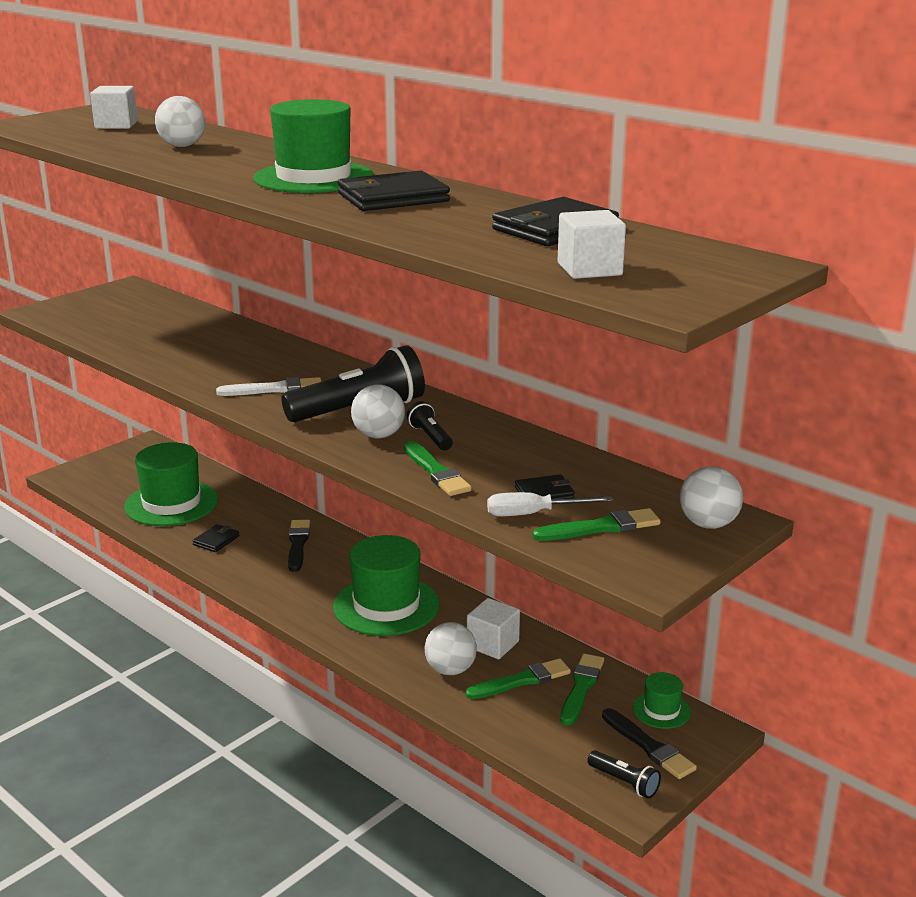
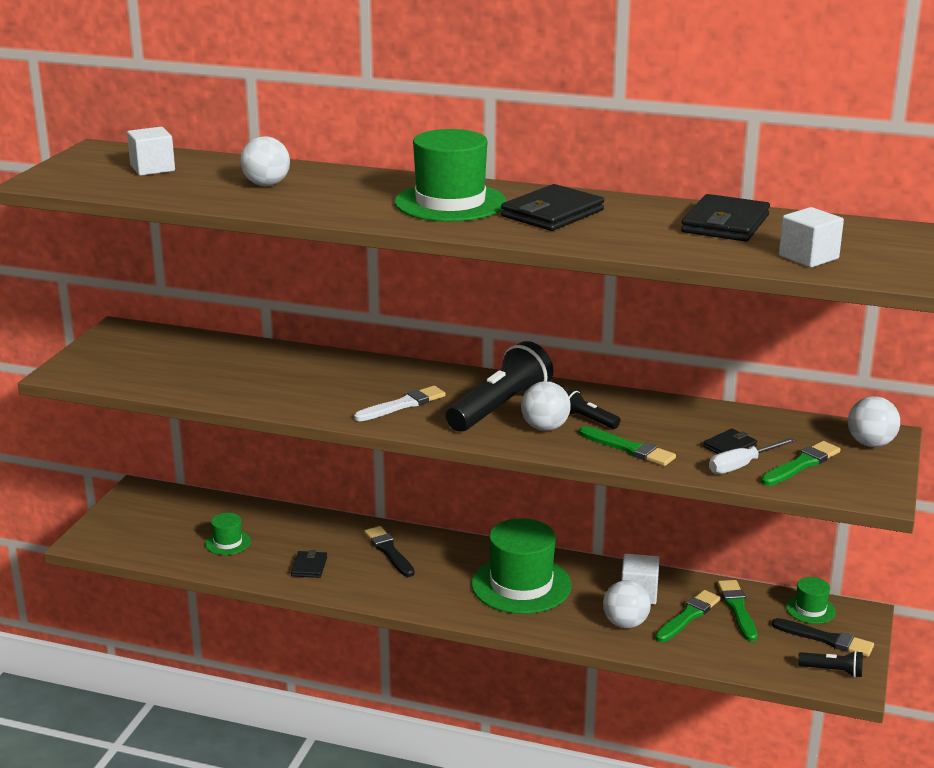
camera: 25 degrees left, 0 degrees up
(171, 503) = (228, 542): green hat -> green hat, size x0.48

